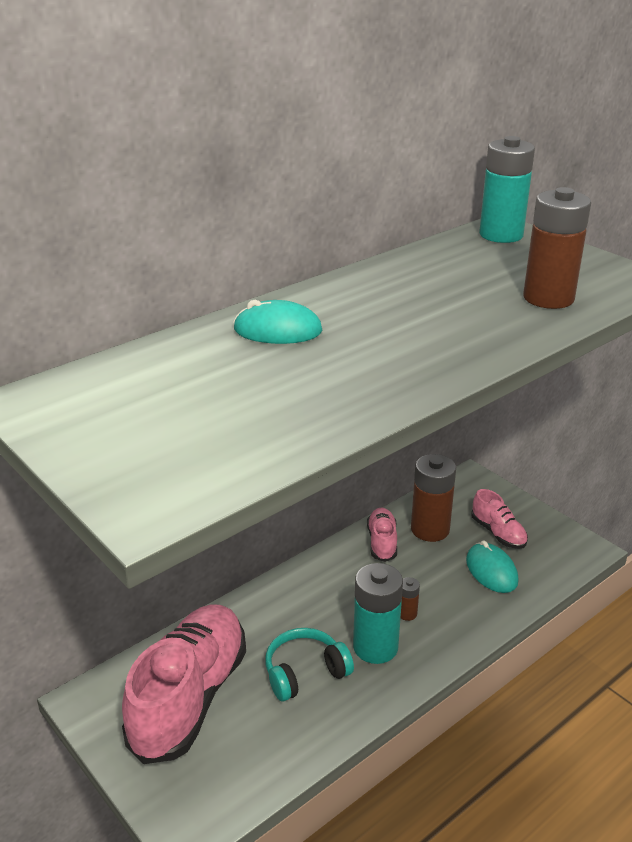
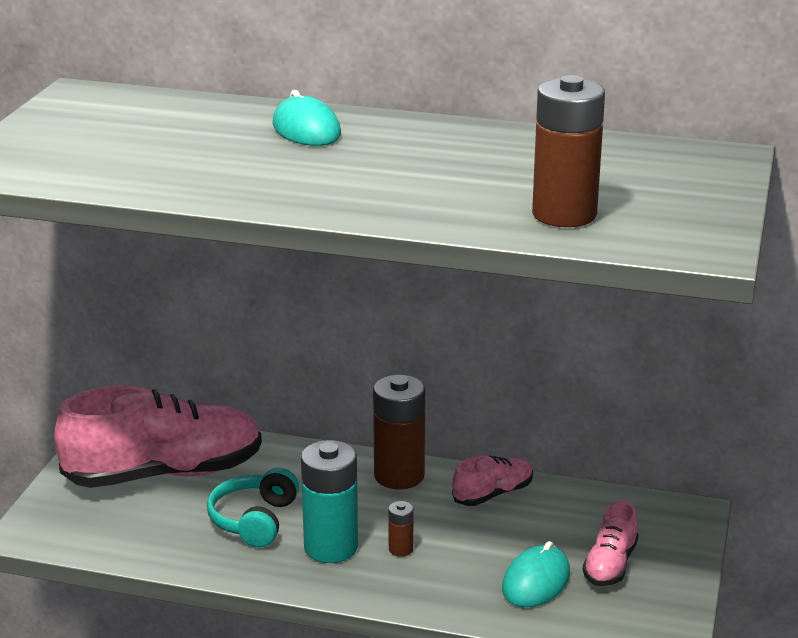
camera: 55 degrees right, 5 degrees down
(305, 672) = (254, 520): turquoise headphones -> turquoise headphones turned 105 degrees counterclockwise
(430, 529) = (554, 516): brown battery -> brown battery (399, 476)
(501, 235) = (700, 160): turquoise battery -> none

